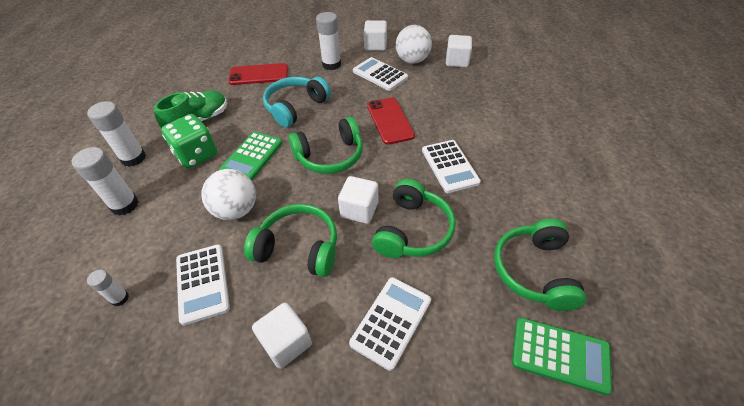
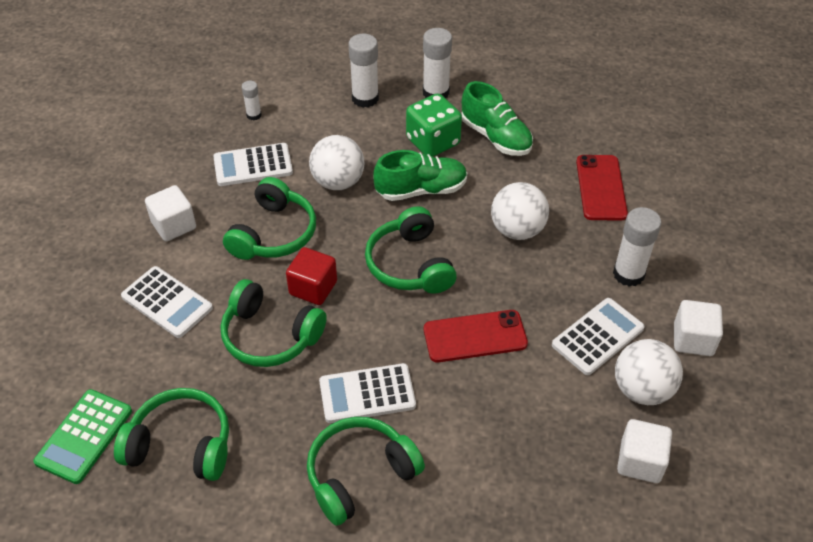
camera: 95 degrees right, 0 degrees up
(252, 157) = (421, 190): green calculator -> green shoe
(296, 107) = (517, 230): turquoise headphones -> white ball
(359, 210) = (313, 288): white cube -> red cube
(512, 162) = (360, 475): none -> green headphones

